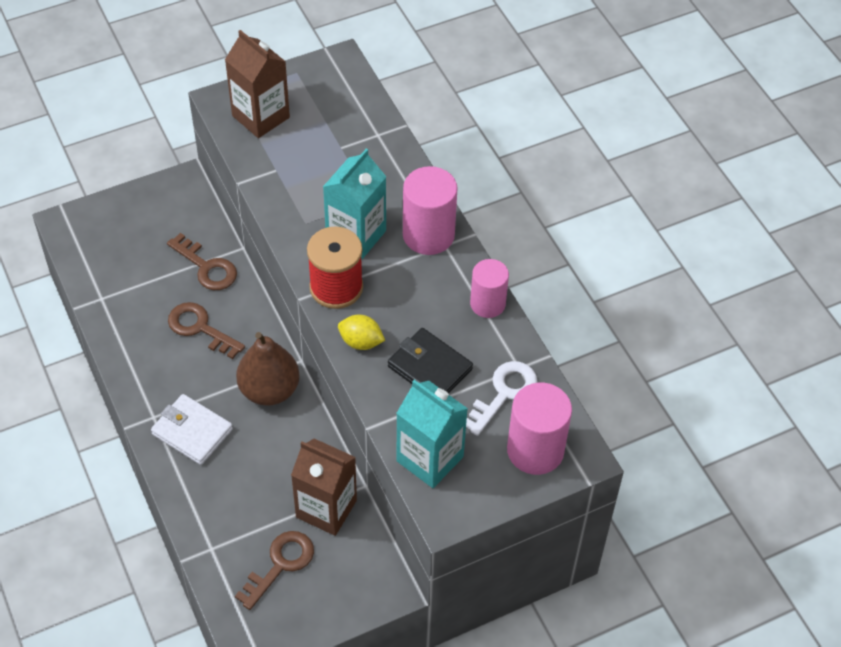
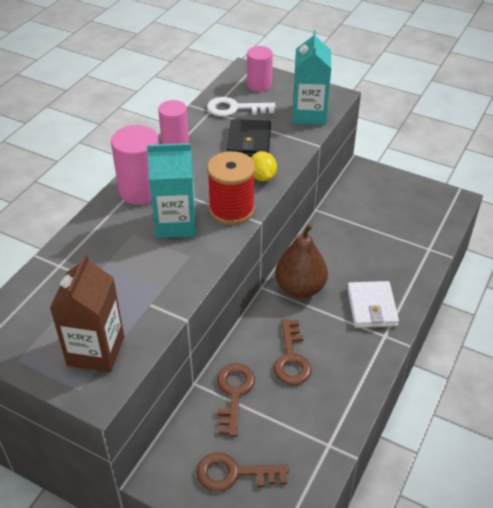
camera: 125 degrees left, 10 degrees down
(280, 564) = (401, 215): brown key -> brown key (234, 473)
(326, 508) = (348, 216): brown carton -> none
(535, 450) = (259, 85): pink cylinder -> pink cylinder, size x0.66

